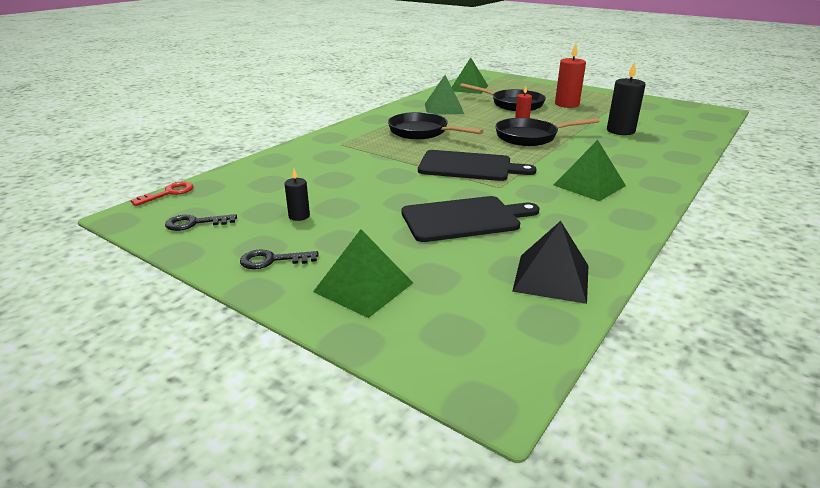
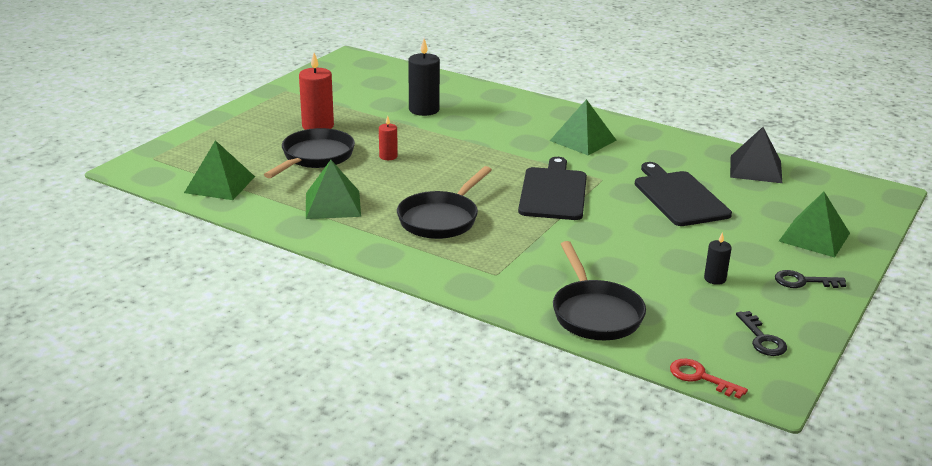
camera: 95 degrees left, 0 degrees up
(272, 260) = (803, 281): black key -> black key turned 105 degrees clockwise
(530, 137) = (451, 155): black pan -> black pan (595, 313)

